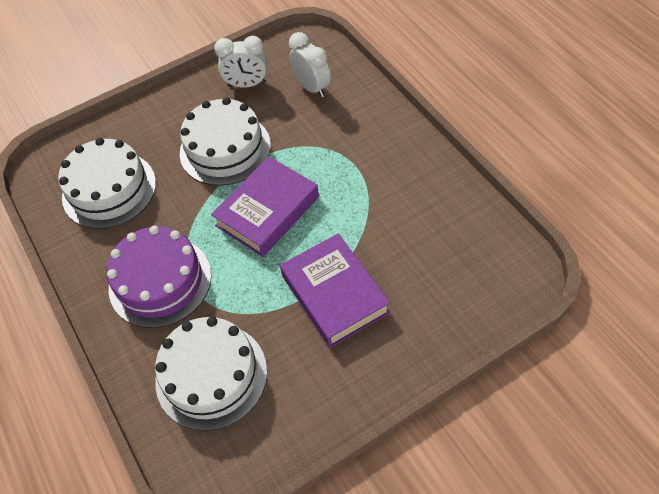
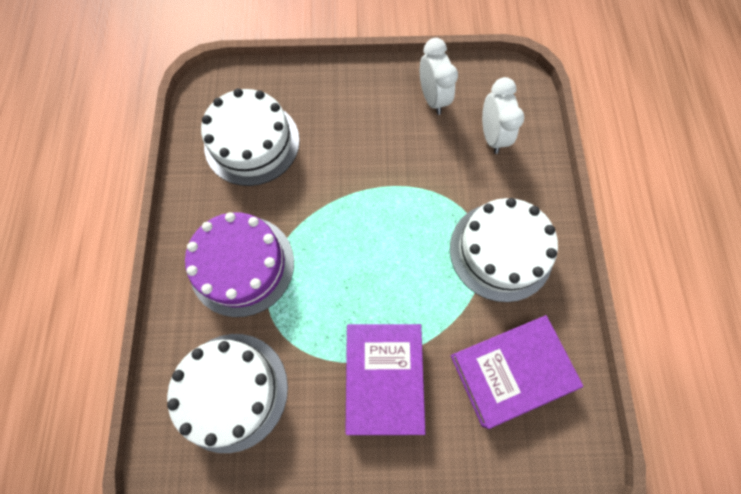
camera: 25 degrees right, 15 degrees up
(225, 149) = (374, 158): white cake -> white cake (501, 251)
(247, 84) = (432, 98): white clock -> white clock turned 135 degrees counterclockwise
(267, 211) = (374, 249): purple book -> purple book (510, 371)

